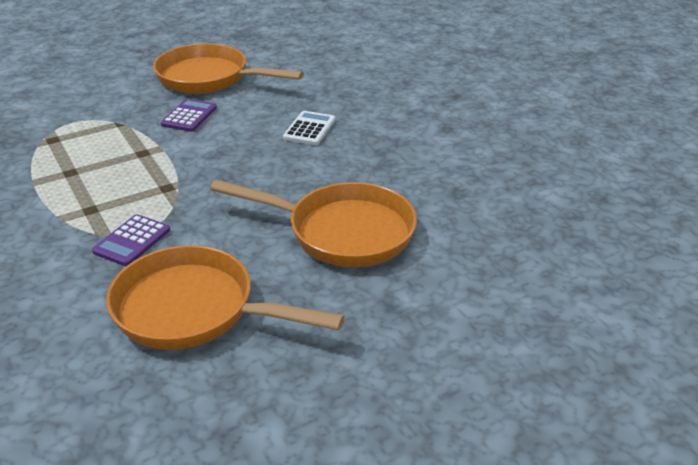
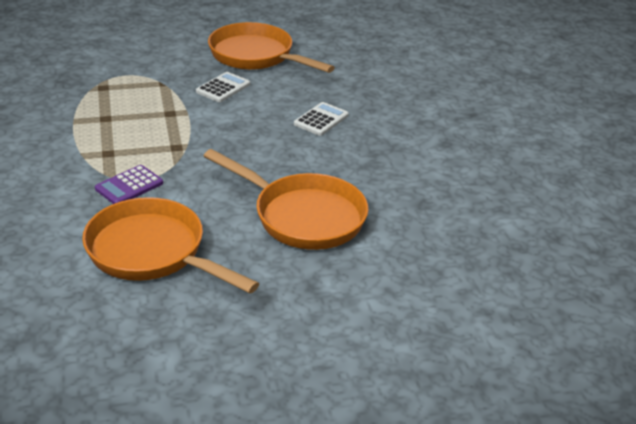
camera: 15 degrees right, 0 degrees up
(189, 116) = (223, 88): purple calculator -> white calculator

